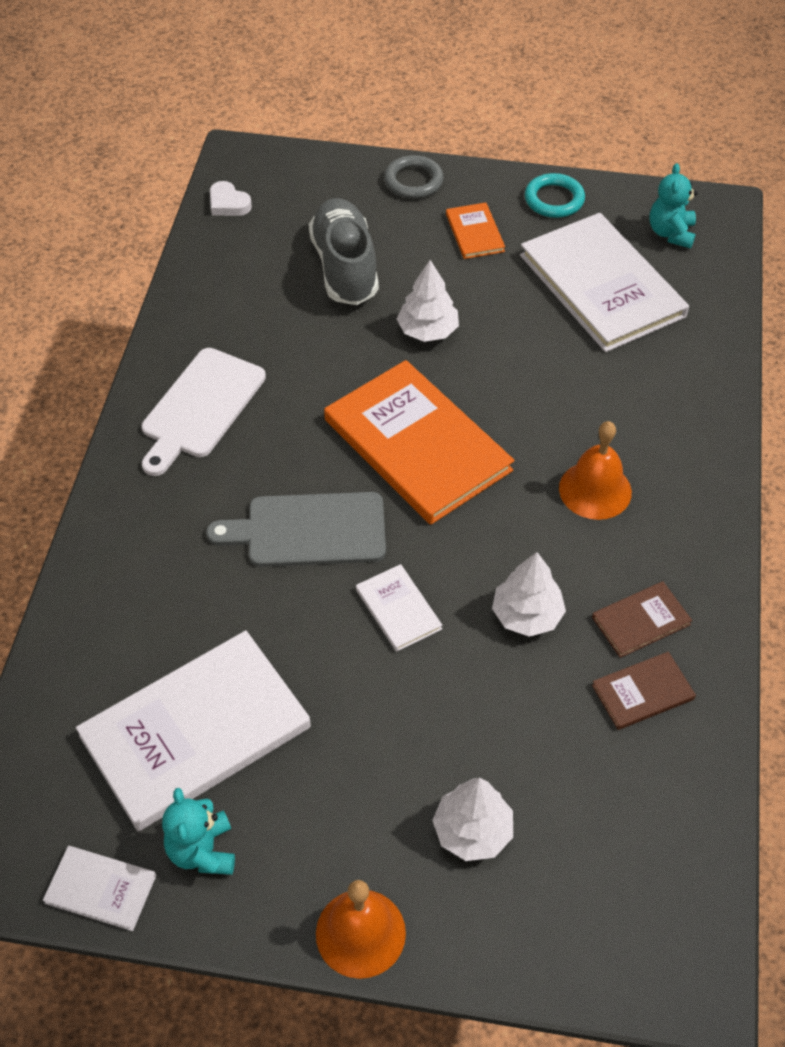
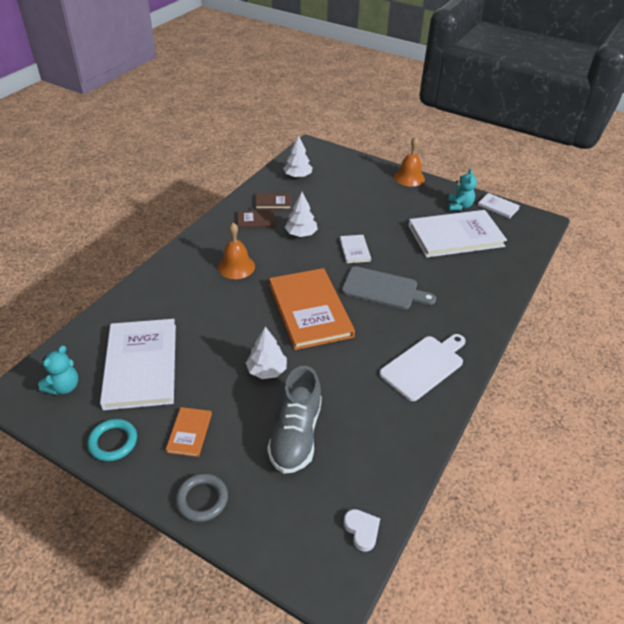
camera: 160 degrees left, 10 degrees down
(472, 831) = (359, 187): white tree -> white tree (297, 176)

